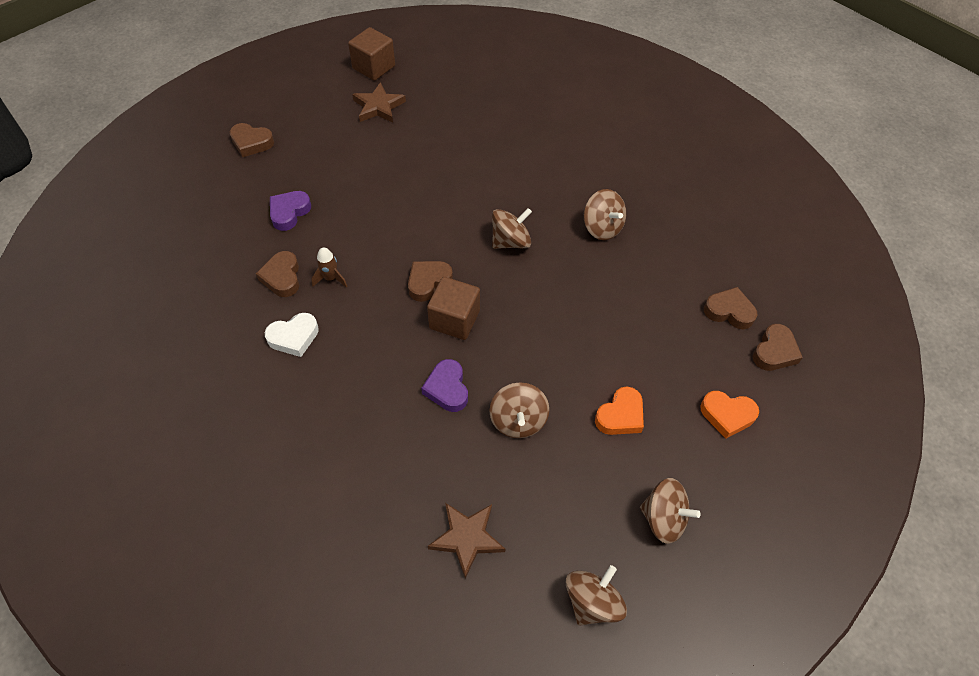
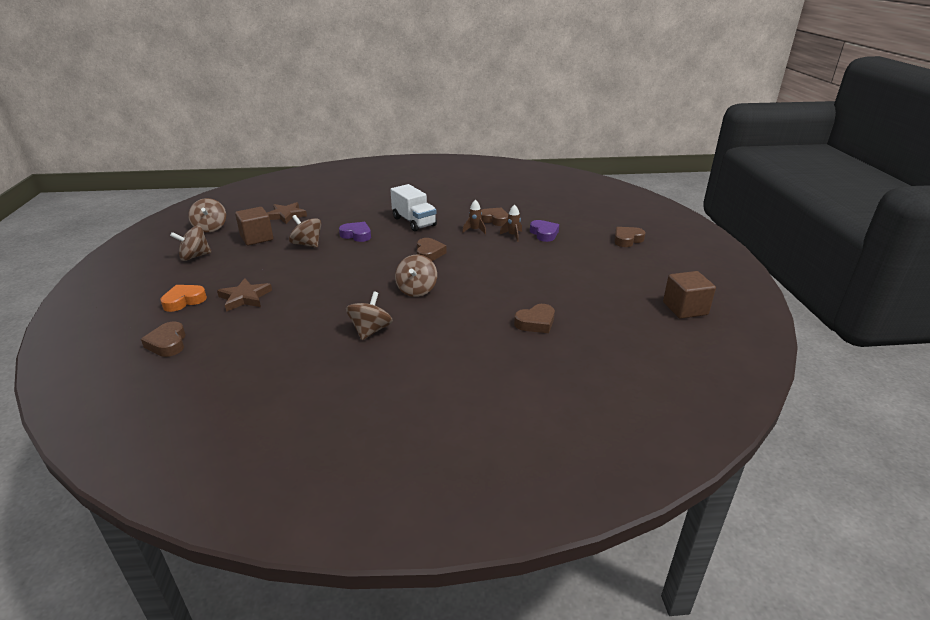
camera: 130 degrees right, 25 degrees down
(294, 337) = (450, 213): white heart -> none
(317, 236) = (513, 235): none -> brown rocket
(356, 356) = (414, 222): none -> white truck
(378, 106) = (624, 293): brown star -> brown star (245, 297)
(454, 319) = (391, 251): brown cube -> brown cube (257, 238)
(602, 227) = (370, 331): brown spinning top -> brown spinning top turned 105 degrees clockwise
(620, 415) = (253, 270): orange heart -> none
(729, 311) = (221, 344): brown heart -> brown heart (536, 323)

